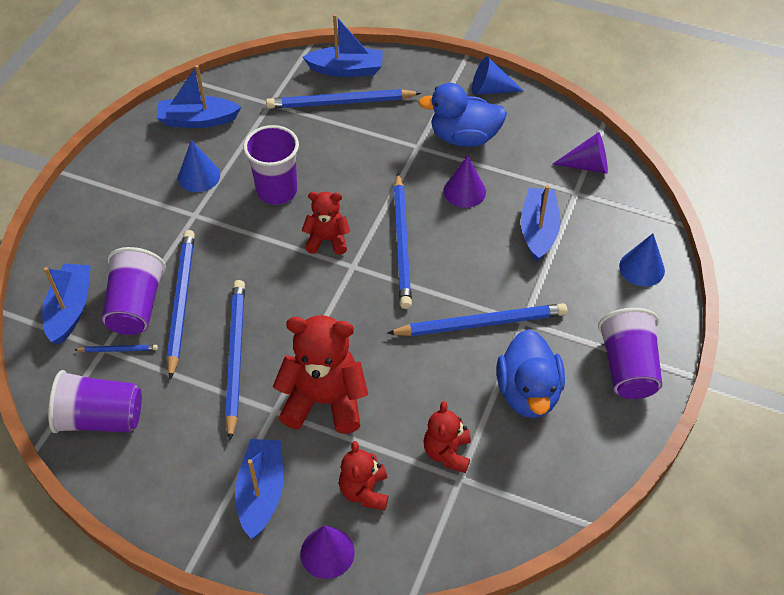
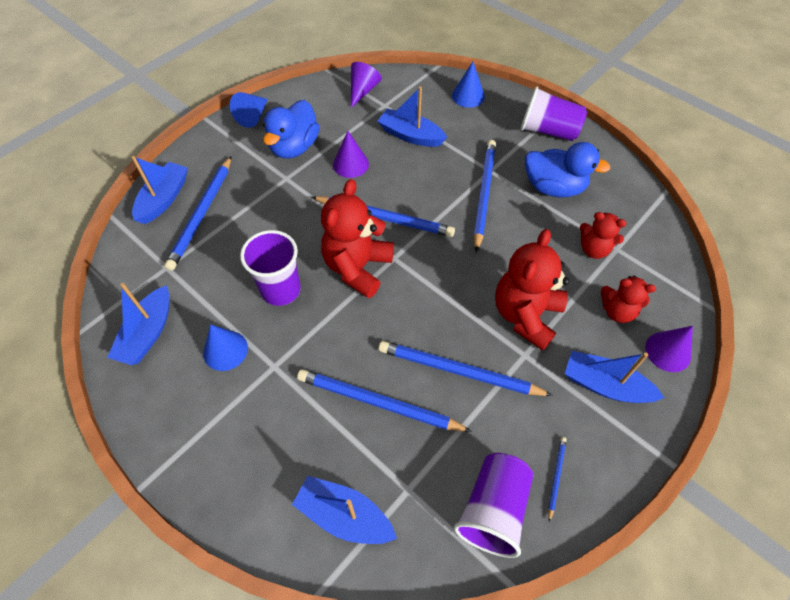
camera: 70 degrees left, 5 degrees up
(118, 349) = (415, 475): blue pencil -> blue pencil (556, 476)
(136, 306) = (367, 446): purple cup -> none
(327, 240) = (357, 267): red teddy bear -> red teddy bear, size x1.73

